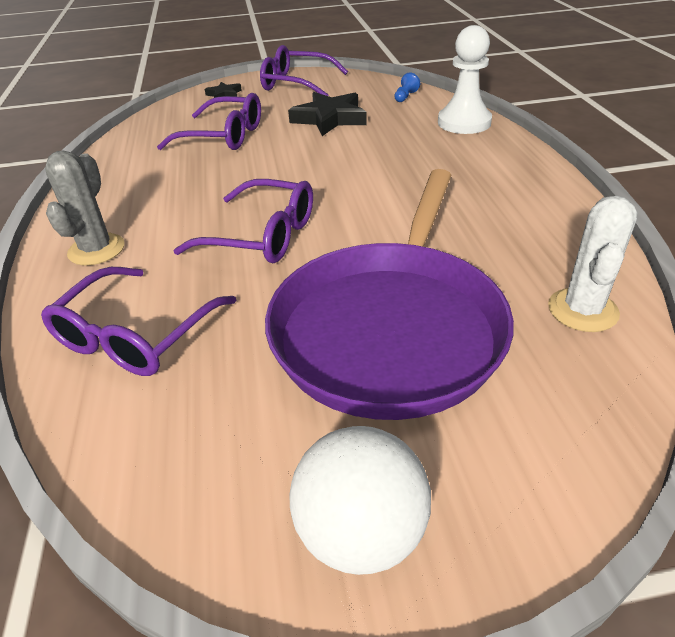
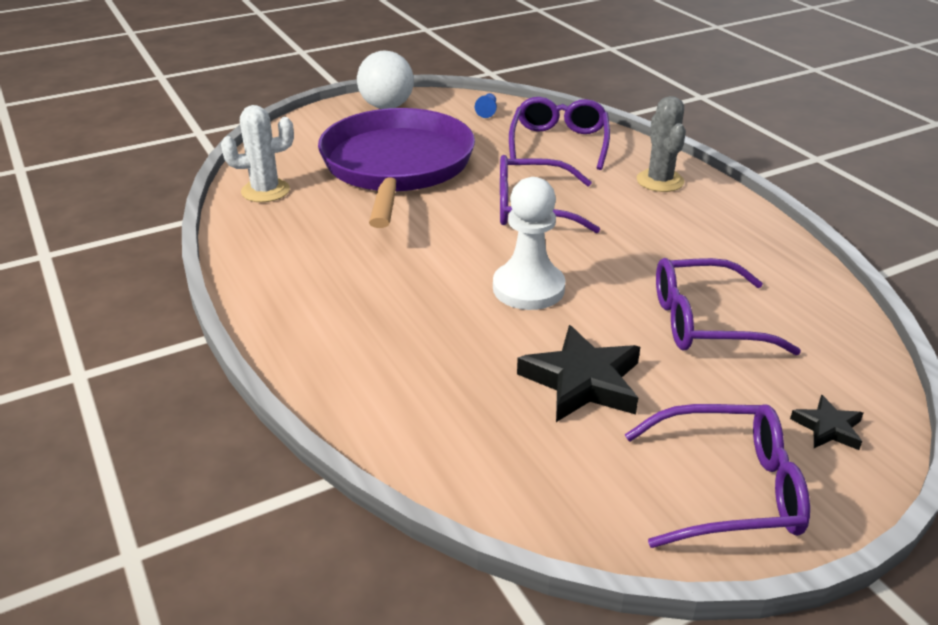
camera: 160 degrees right, 5 degrees down
(405, 96) = (484, 468): blue pawn -> blue pawn (487, 111)
(464, 122) = (366, 400): white pawn -> white pawn (528, 288)
(582, 310) = (265, 191): white cactus -> white cactus turned 75 degrees clockwise

